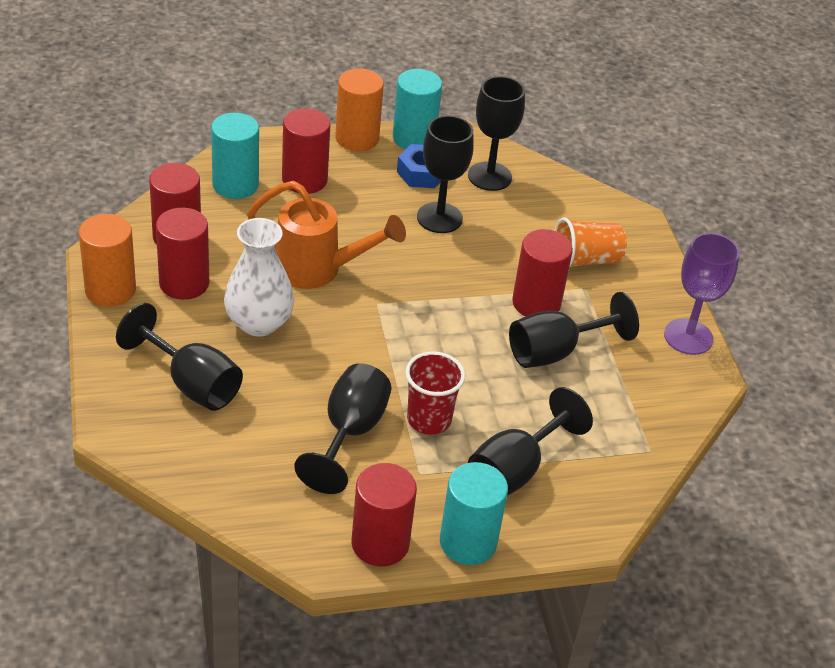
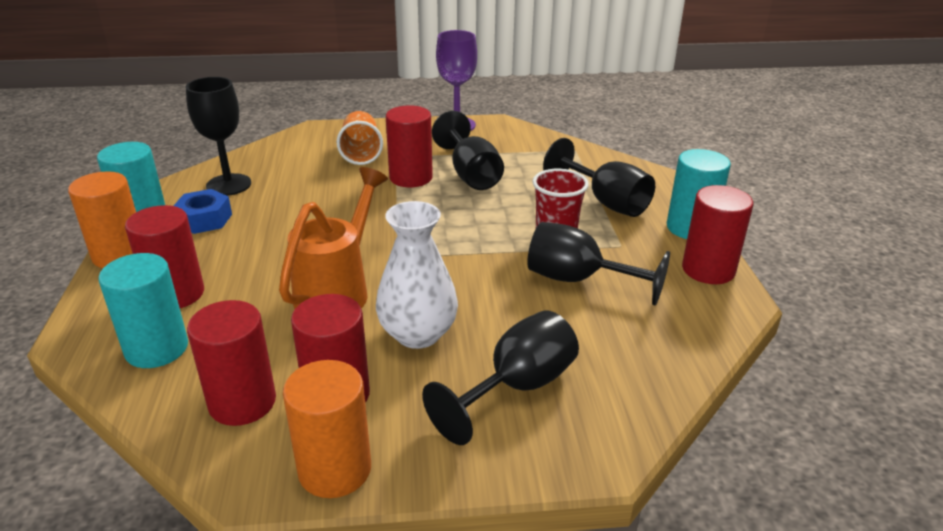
camera: 80 degrees left, 10 degrees down
(439, 218) = (279, 214): black goblet -> none

